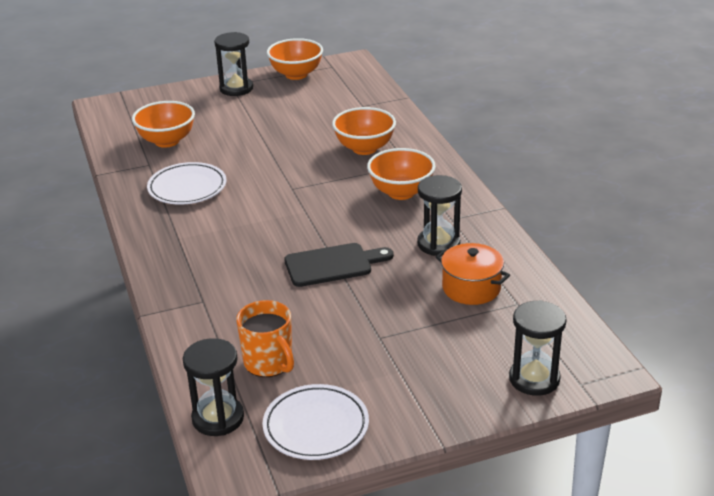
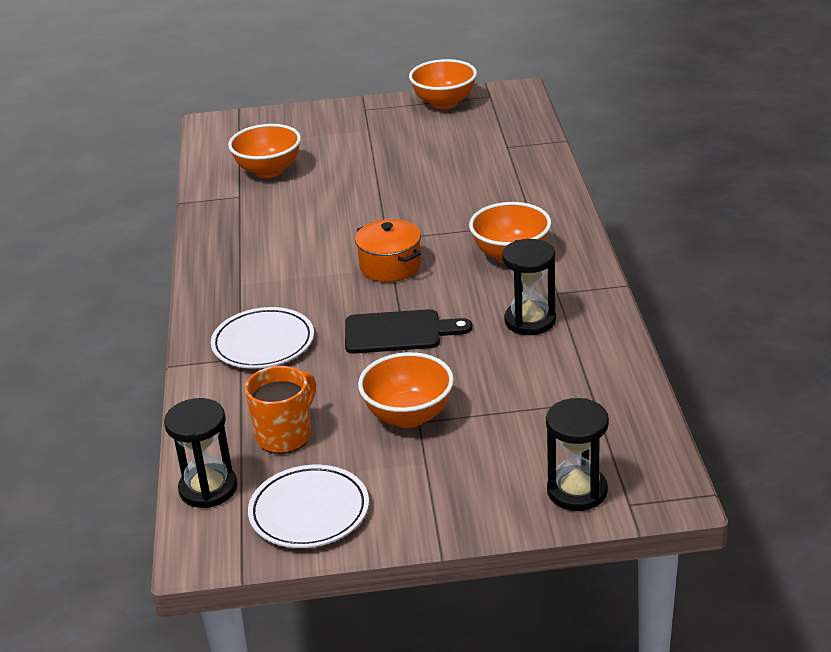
camera: 15 degrees right, 0 degrees up
(187, 188) = (271, 227): white plate -> white plate (263, 343)
(236, 88) = (369, 115): black hourglass -> none
(269, 363) = (285, 435): orange mug -> orange mug turned 120 degrees counterclockwise
(364, 148) = (489, 199): orange bowl -> orange bowl (408, 416)
(471, 288) = (547, 377): orange pot -> orange pot (390, 266)

